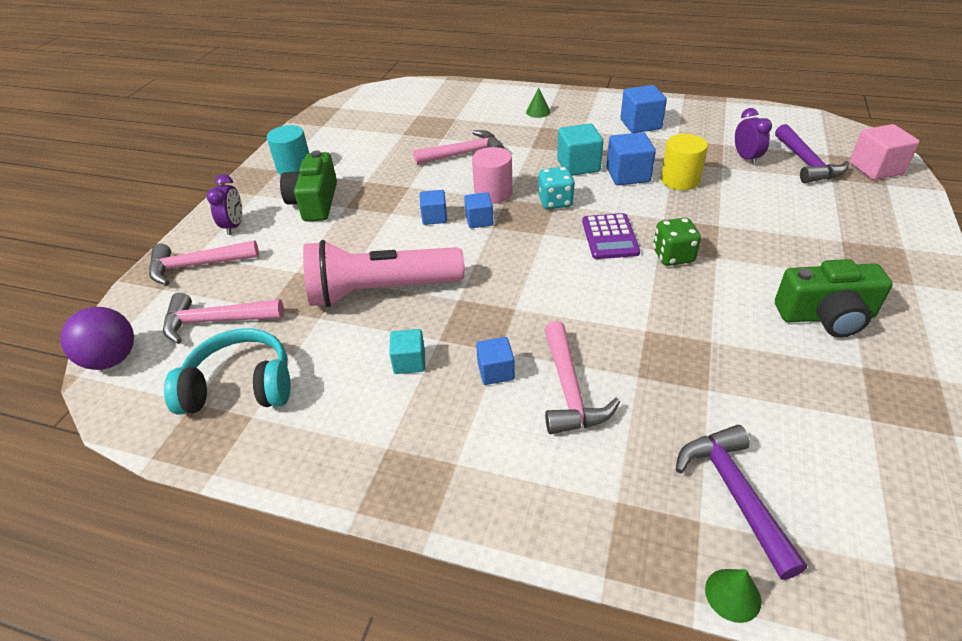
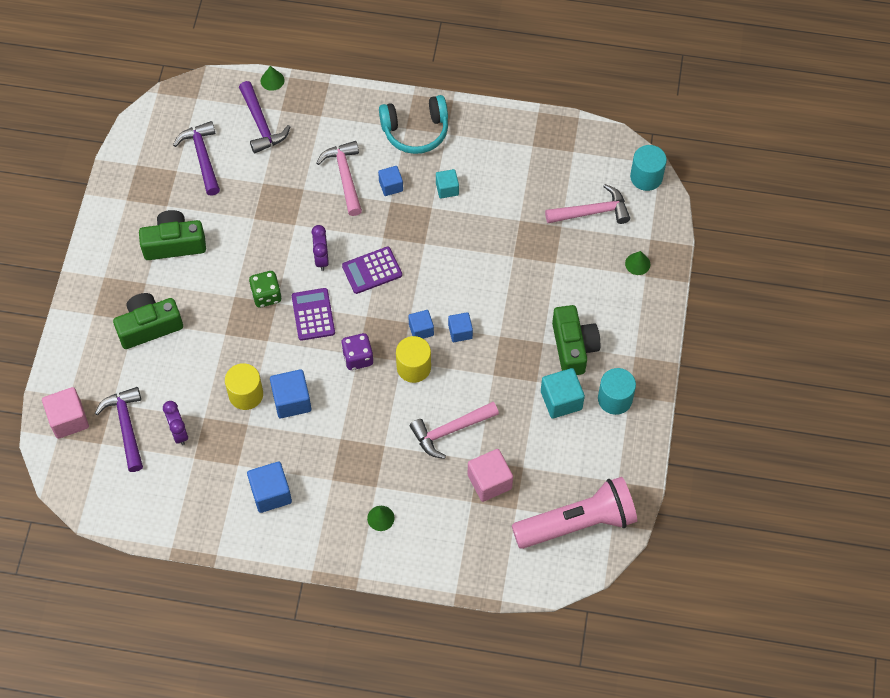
camera: 170 degrees right, 20 degrees up
(112, 359) = (646, 177): purple ball -> turquoise cylinder
(197, 266) = (637, 264): pink hammer -> green cone
(234, 226) = (631, 311): purple clock -> purple clock (321, 258)
(240, 386) = (549, 164): turquoise headphones -> turquoise headphones (415, 131)
(381, 291) = (483, 246): pink flashlight -> pink flashlight (577, 522)
(436, 127) = (489, 481): none -> pink cube
(493, 193) = (413, 367): pink cylinder -> yellow cylinder
(533, 274) = (372, 270): none -> purple calculator
(555, 202) = (358, 358): turquoise dice -> purple dice
(578, 165) = (337, 414): turquoise cube -> turquoise cube (561, 400)
(820, 234) = (149, 326): none -> green camera
(832, 440) = (202, 157): none -> purple hammer

